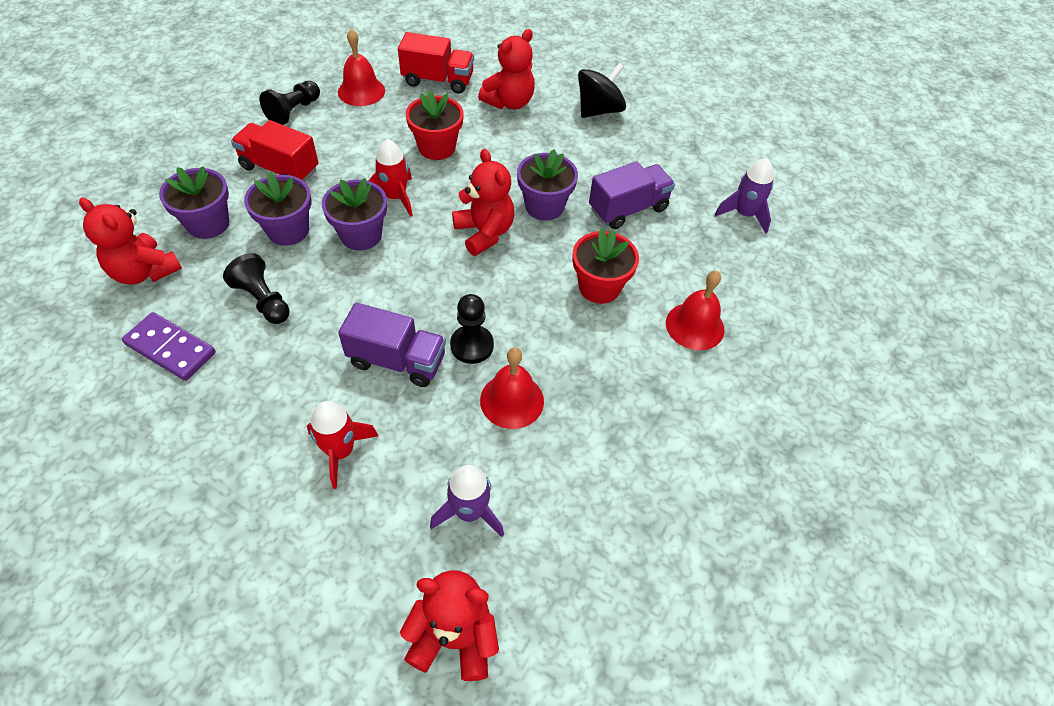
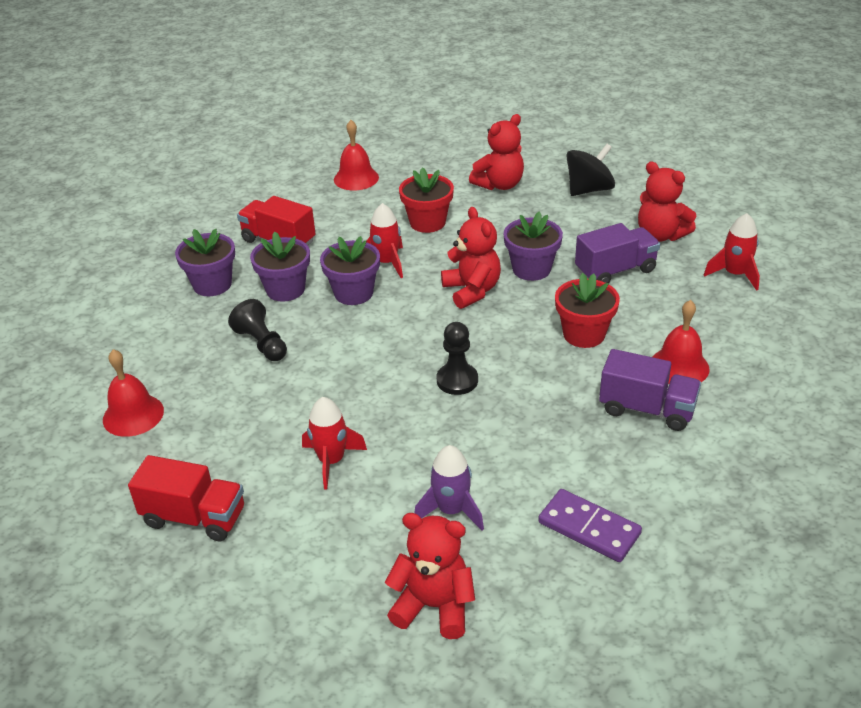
camera: 10 degrees right, 15 degrees down
(144, 271) = (155, 321): red teddy bear -> red teddy bear (660, 235)
(171, 348) = (178, 380): purple domino -> purple domino (589, 528)
(294, 111) = (292, 196): black pawn -> none
(397, 360) = (385, 391): purple truck -> purple truck (647, 409)
(438, 80) = (430, 168): red truck -> red truck (194, 517)
(512, 400) = (494, 424): red bell -> red bell (133, 415)
(744, 214) = (734, 274): purple rocket -> red rocket

